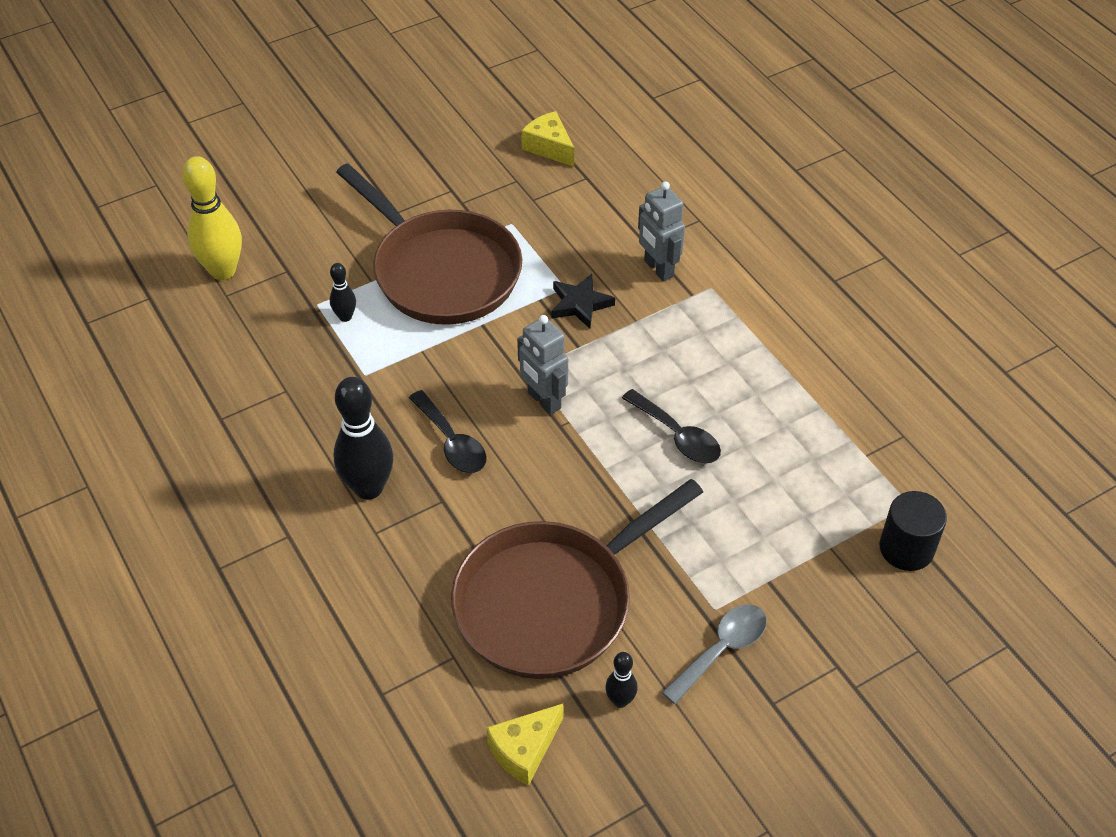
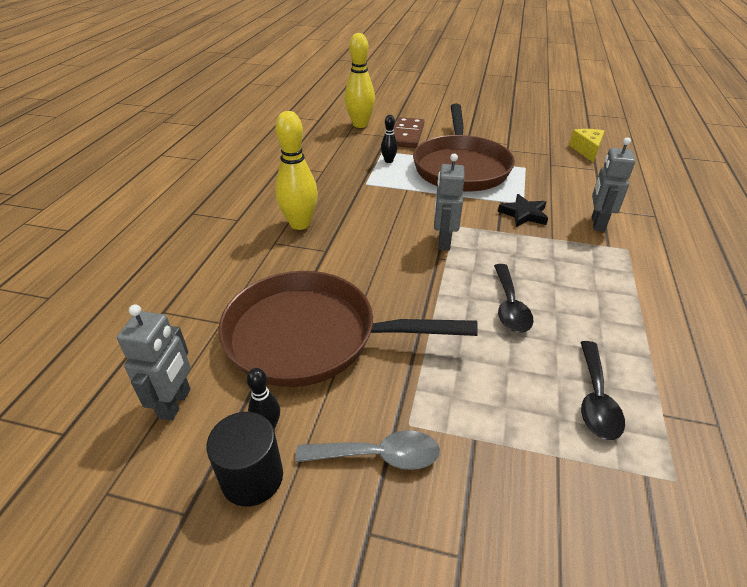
camera: 45 degrees right, 10 degrees down
(312, 253) = (407, 135): none -> brown domino
(368, 488) = (300, 224): black bowling pin -> yellow bowling pin
(451, 442) = (367, 230): black spoon -> black spoon (595, 398)
(524, 750) = (175, 403): yellow cheese -> grey robot
(906, 548) = (637, 514): black cylinder -> black cylinder (252, 477)

